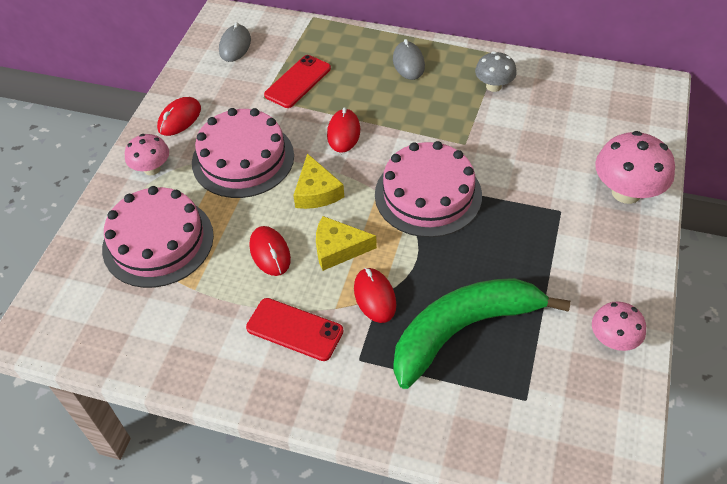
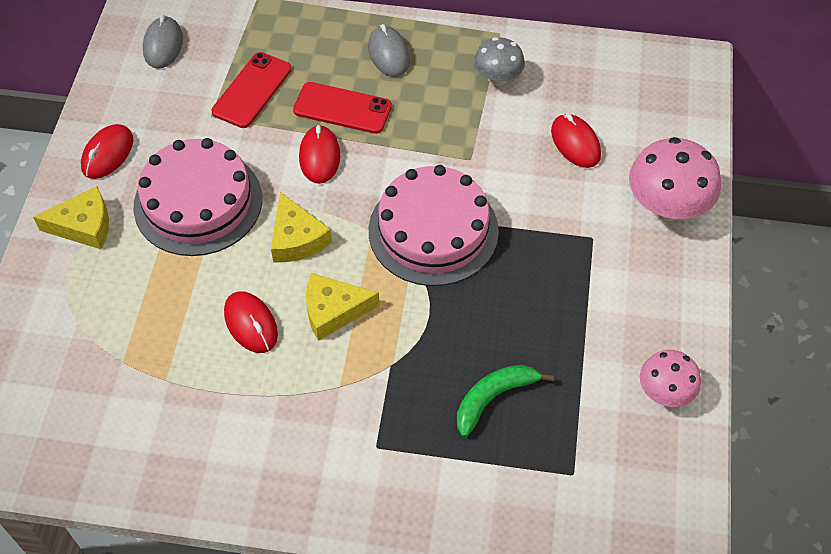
camera: 10 degrees left, 5 degrees up
(152, 169) = (84, 226): pink mushroom -> yellow cheese
(158, 241) = (109, 322): pink cake -> none
(294, 329) = (295, 418): red phone -> red phone (342, 108)
(375, 297) = (385, 367): red mouse -> red mouse (575, 143)
(463, 330) = (493, 398): green banana -> green banana, size x0.50

